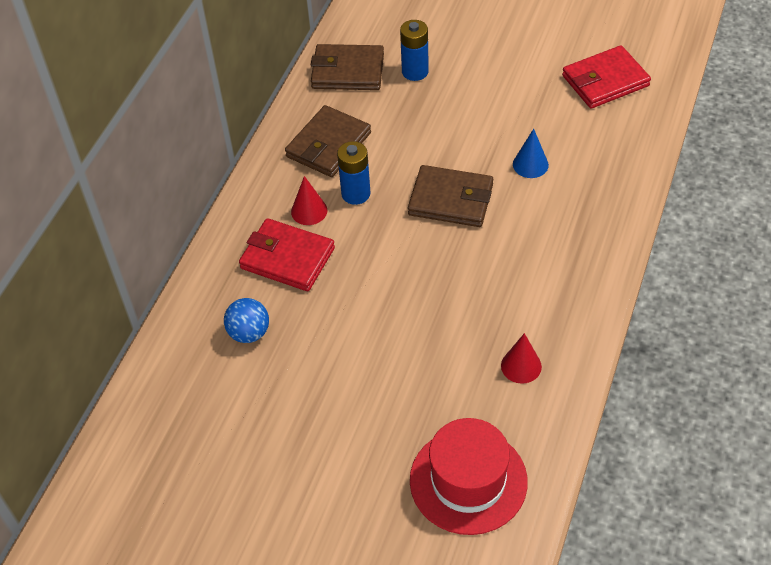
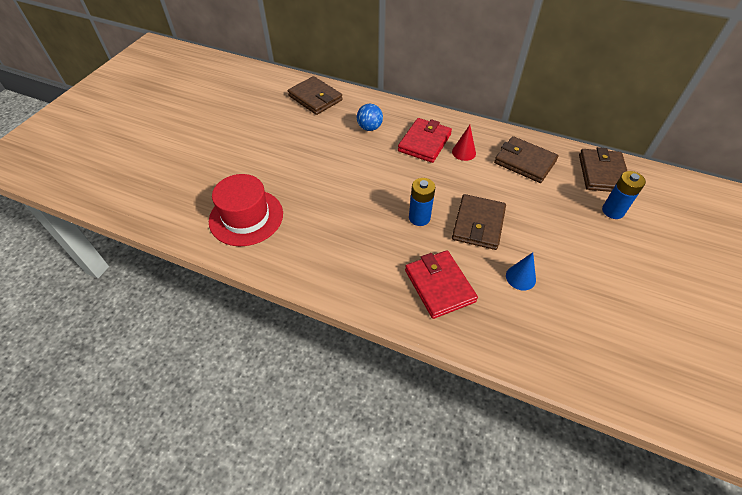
camera: 90 degrees right, 0 degrees up
(159, 425) = (315, 98): none -> brown wallet
(356, 194) = (480, 174): blue battery -> blue battery (419, 218)
(521, 366) = (325, 252): red cone -> none
(605, 81) = (640, 350): red wallet -> red wallet (439, 286)

